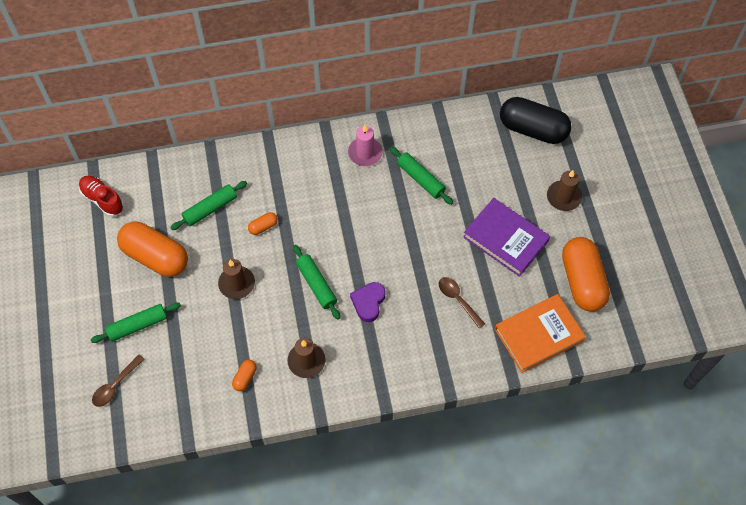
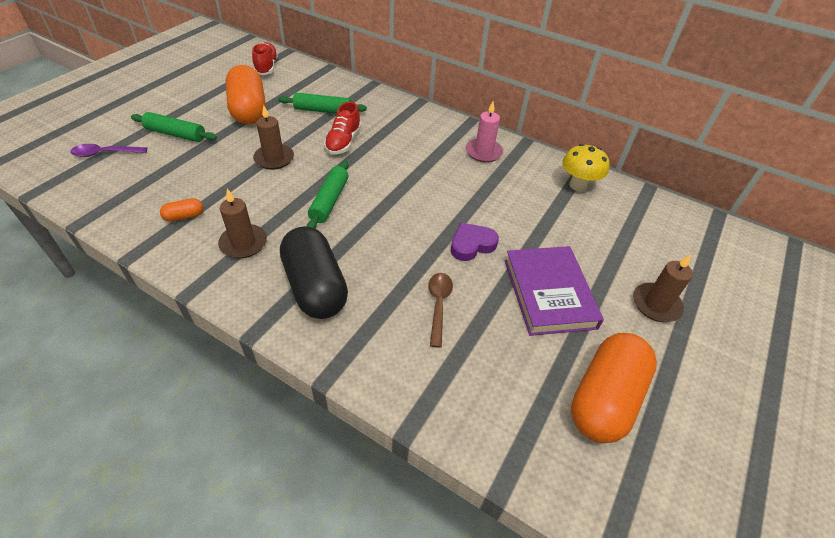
camera: 40 degrees right, 15 degrees down
(115, 385) = (105, 153): brown spoon -> purple spoon
(263, 227) = (343, 142): orange capsule -> red shoe
(368, 302) = (353, 243): purple heart -> purple heart (472, 245)
(420, 179) = (512, 196): green rolling pin -> none
(450, 133) = (578, 185): none -> yellow mushroom
(533, 129) = (671, 232): black capsule -> black capsule (315, 287)
(538, 335) = (491, 409): orange book -> none

